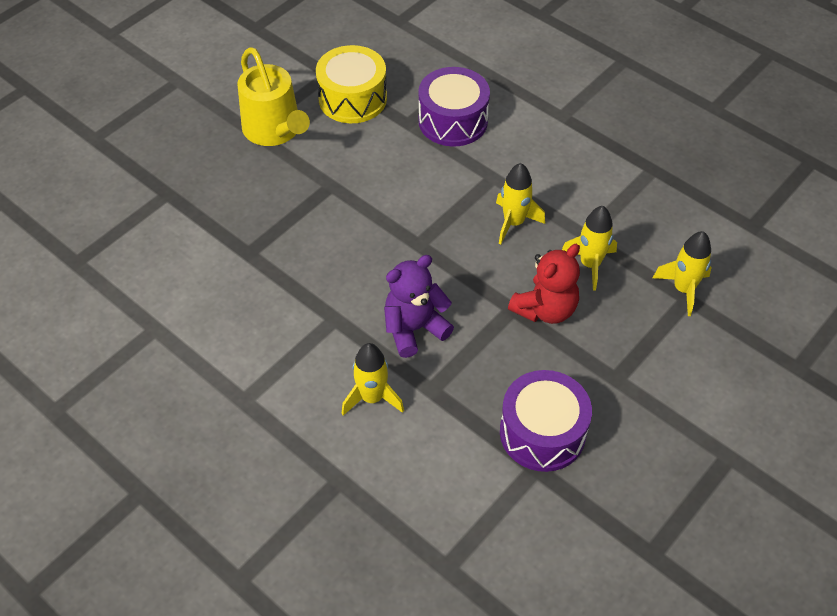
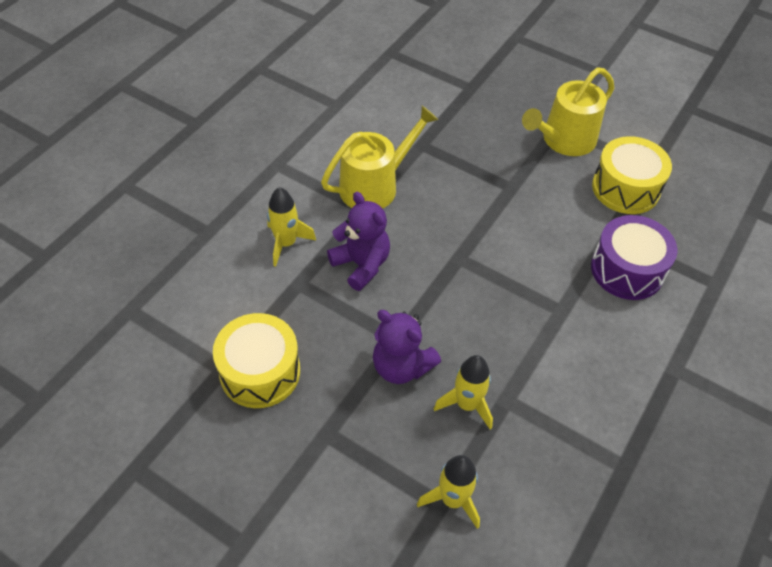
camera: 80 degrees right, 0 degrees up
(302, 304) = (374, 186): none -> yellow watering can
(513, 223) = (505, 332): yellow rocket -> none
(542, 432) = (260, 372): purple drum -> yellow drum
(545, 309) = (401, 366): red teddy bear -> purple teddy bear

